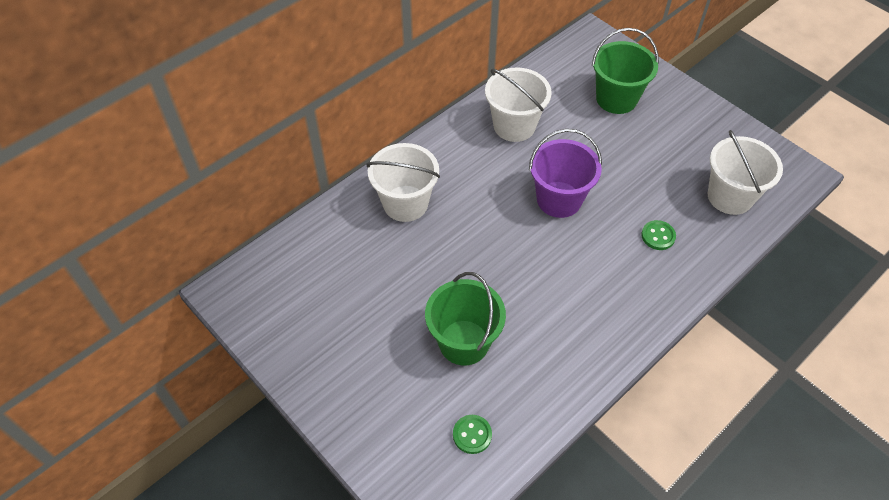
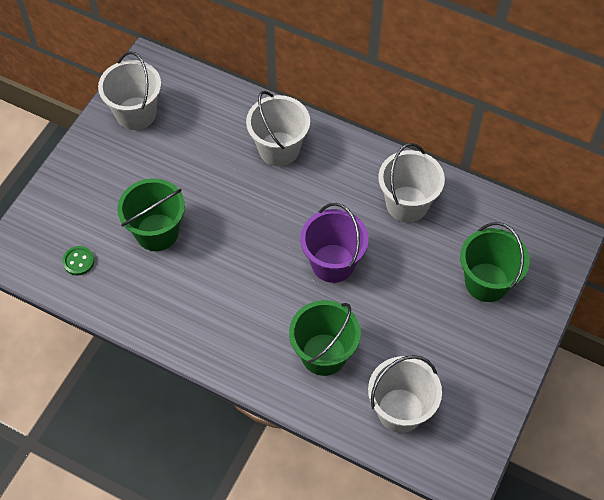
camera: 70 degrees right, 5 degrees up
(291, 322) = (136, 113): none -> white bucket
(658, 236) = (323, 354): green button -> green bucket

